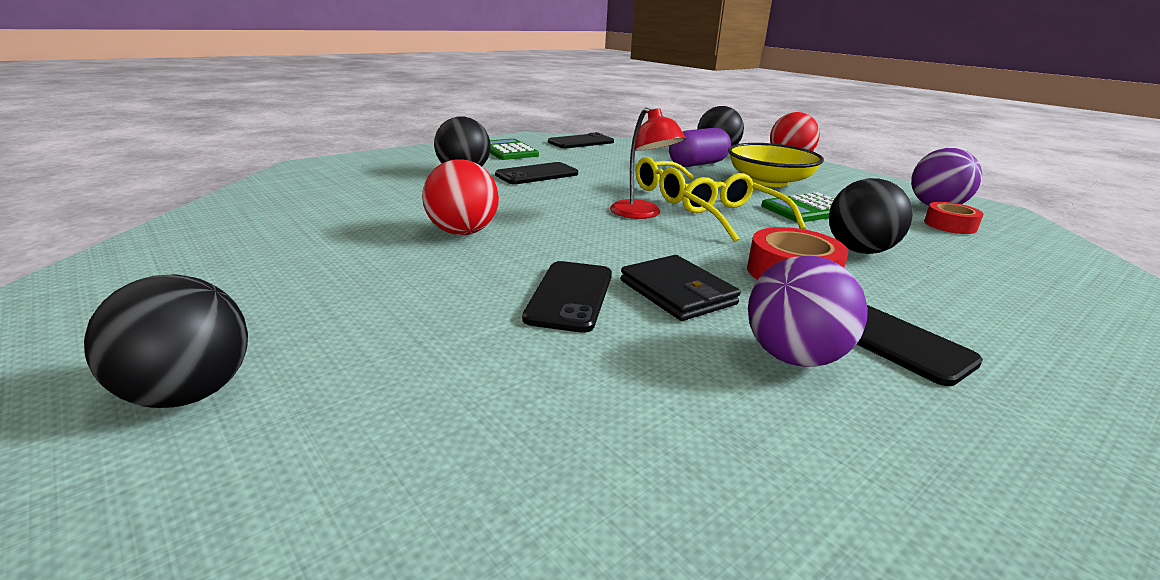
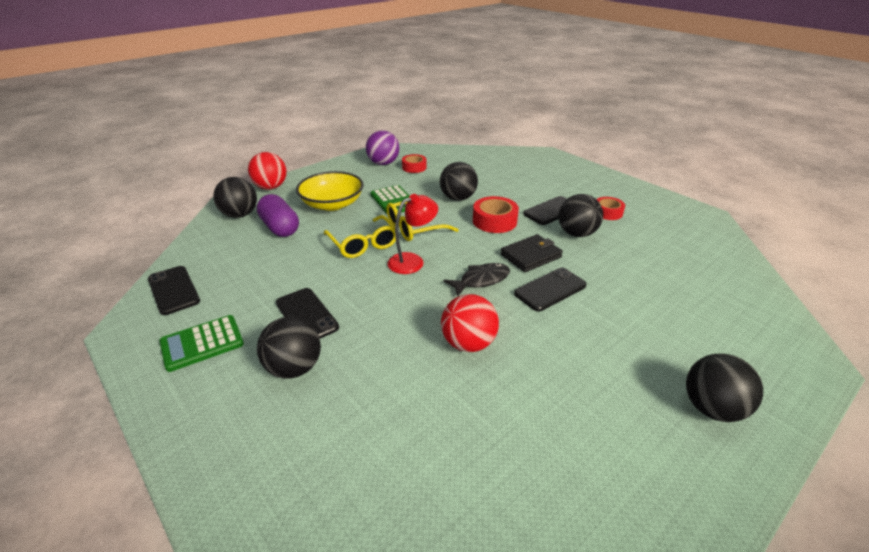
camera: 90 degrees left, 10 degrees up
(570, 296) = (550, 289): black phone -> black phone turned 45 degrees counterclockwise
(597, 249) = (481, 280): none -> black fish
(794, 357) = (576, 233): purple ball -> black ball
(963, 436) = (607, 212): none -> red tape

